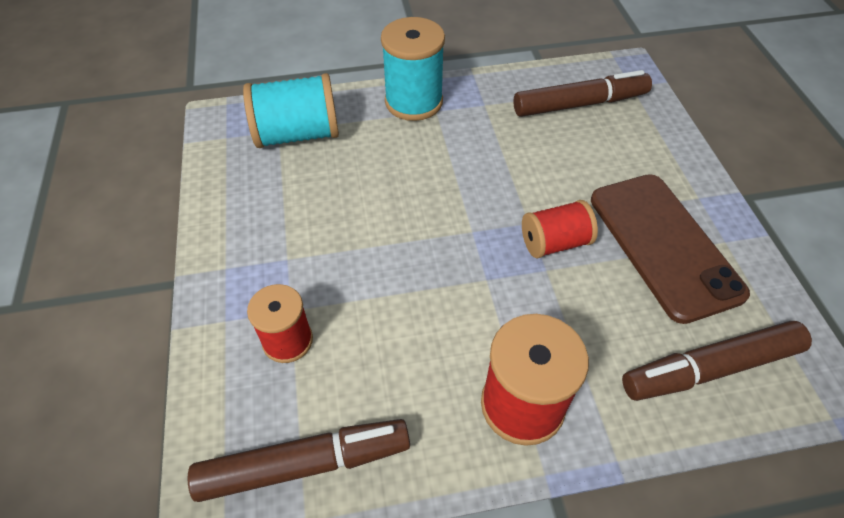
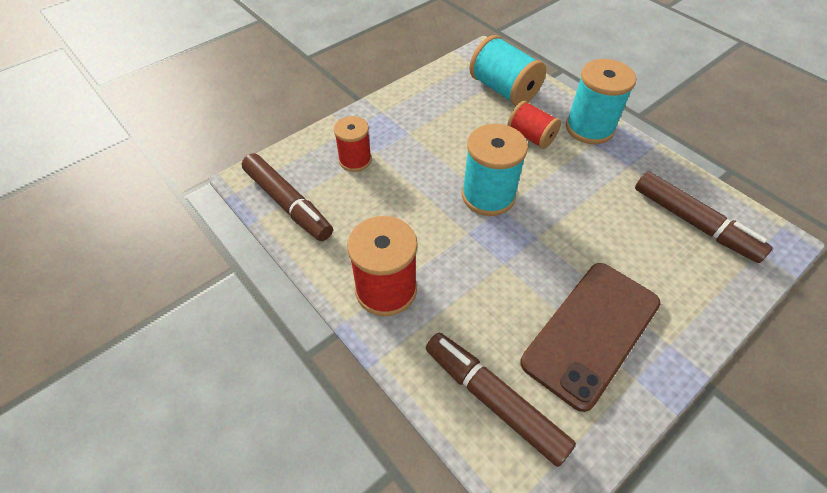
camera: 60 degrees right, 0 degrees up
(446, 233) = (488, 196): none -> turquoise spool
(554, 243) = (531, 259): red spool -> red spool (530, 136)

